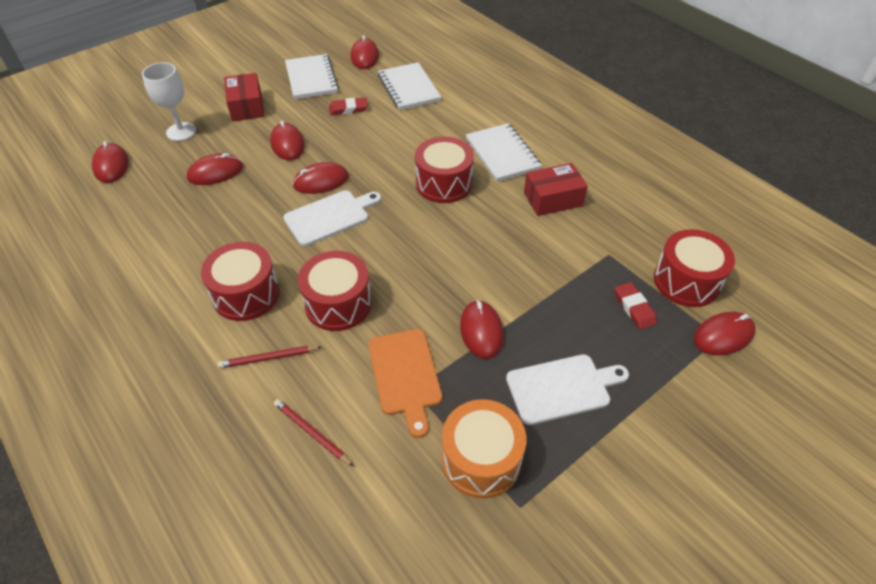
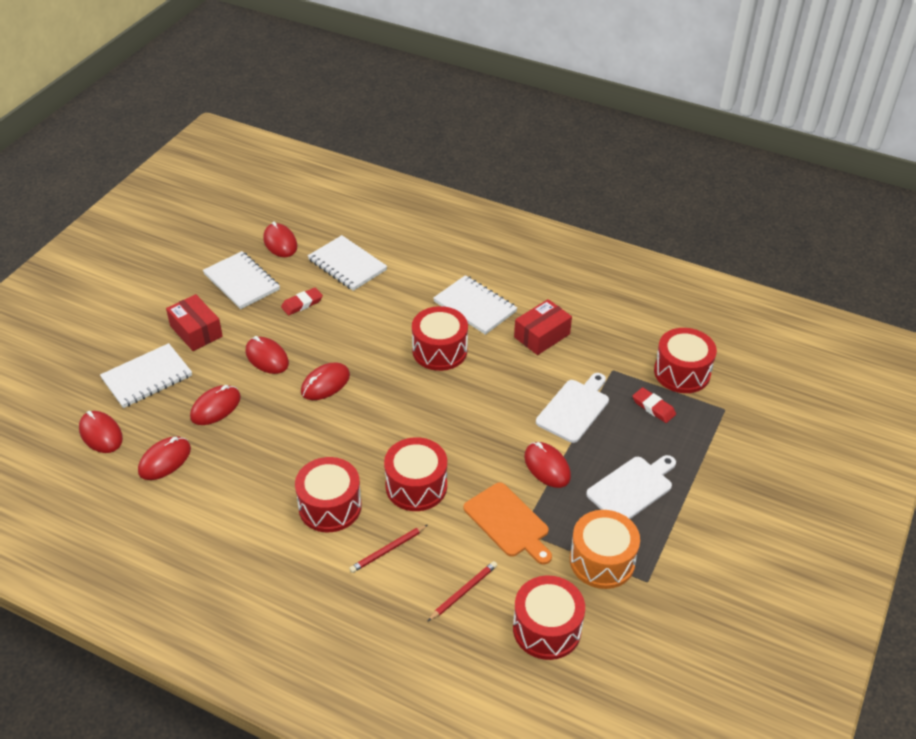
camera: 25 degrees left, 5 degrees down
(181, 131) = (147, 377): white goblet -> white notebook
(312, 433) = (463, 592): red pencil -> red pencil turned 120 degrees clockwise
(330, 217) = (357, 414): white cutting board -> white cutting board (574, 409)
(372, 515) = (547, 629): none -> red drum
(723, 335) = (727, 406): red mouse -> red mouse (165, 460)

